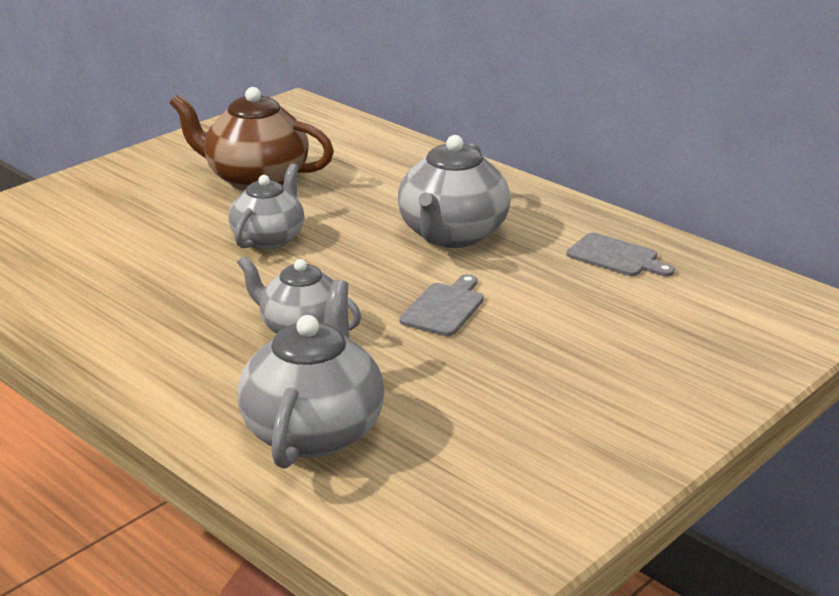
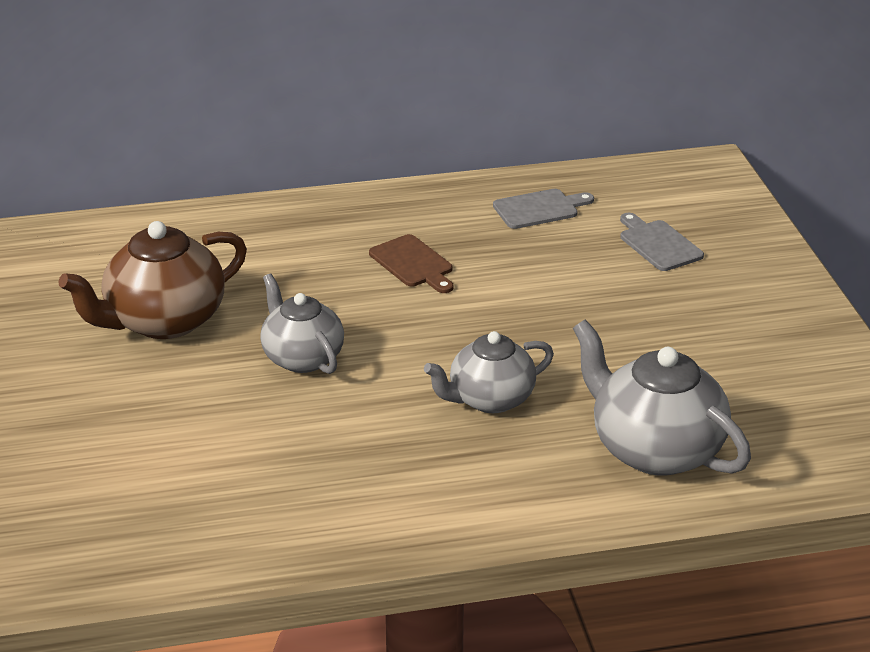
camera: 55 degrees left, 5 degrees up
(444, 308) = (531, 317): grey cutting board -> grey cutting board (658, 244)
(452, 235) = (413, 264): grey teapot -> brown cutting board

